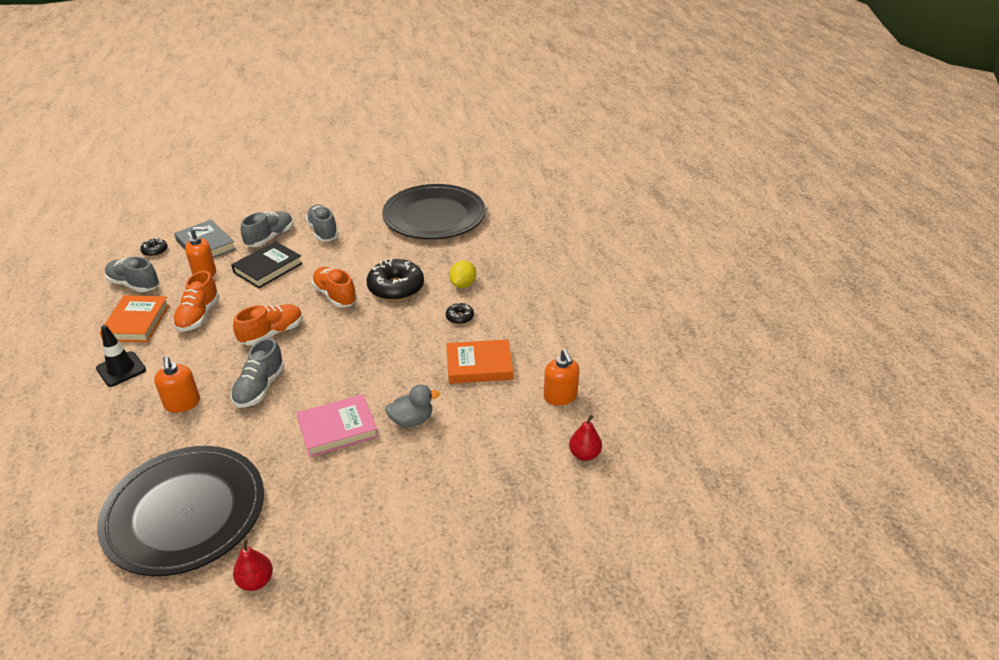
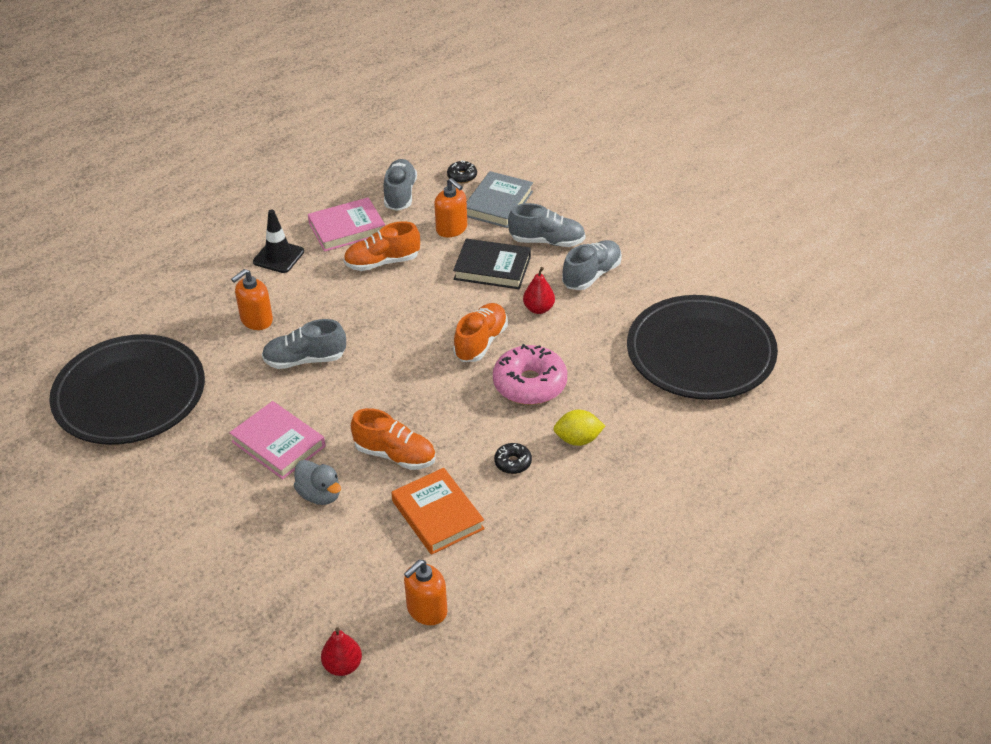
camera: 65 degrees right, 5 degrees up
(136, 322) = (347, 228): orange book -> pink book
(256, 581) = (77, 478): red pear -> red pear (538, 309)
(272, 333) = (388, 327): orange shoe -> orange shoe (395, 455)
(396, 288) = (530, 384): black donut -> pink donut

